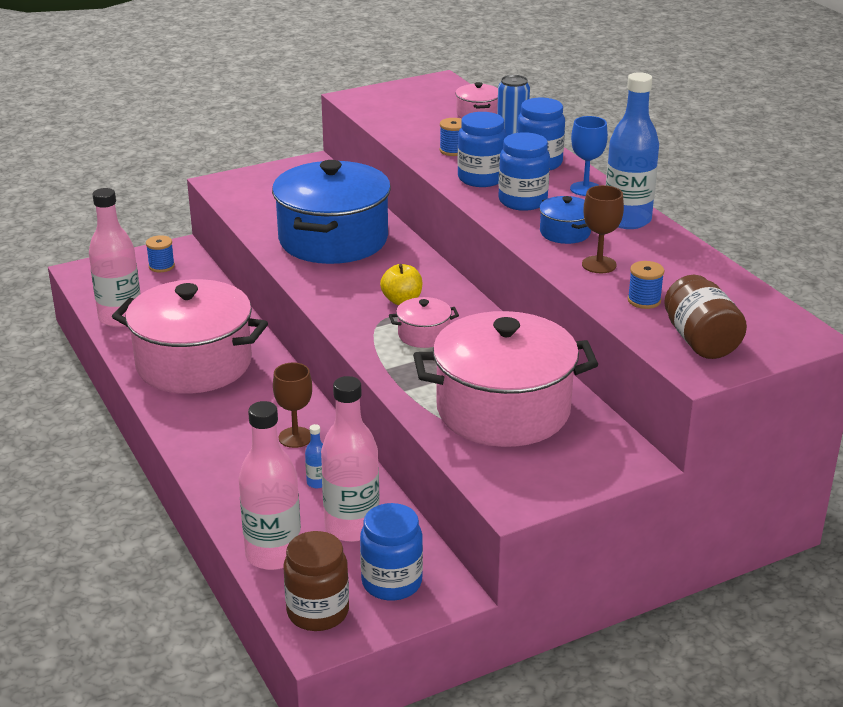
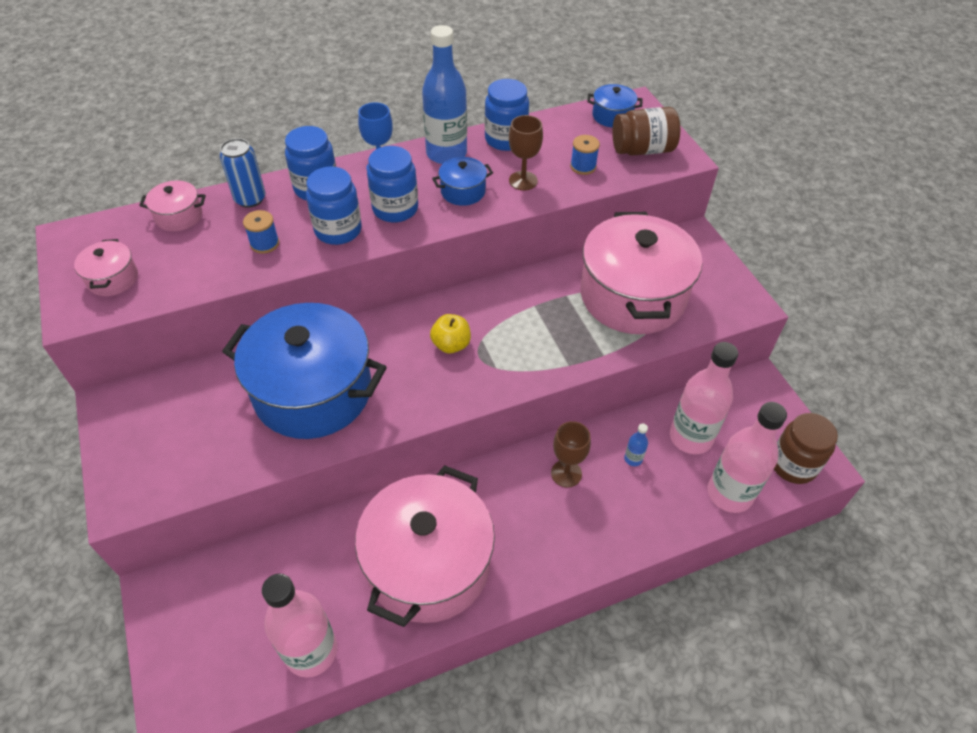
camera: 85 degrees left, 20 degrees up
(161, 266) = (195, 609): blue spool -> none
(392, 582) = (753, 416): blue jar -> blue jar (505, 139)
(423, 335) = (515, 334): pink pot -> pink pot (113, 279)
(765, 319) = (612, 116): none -> blue pot

